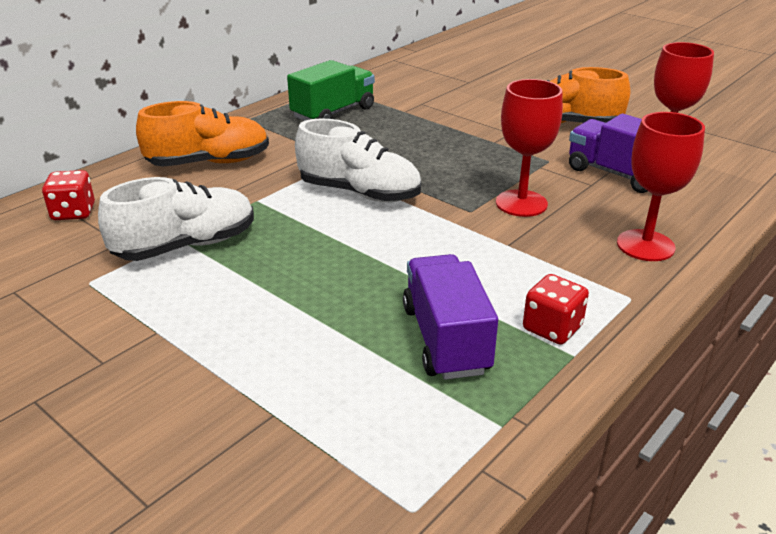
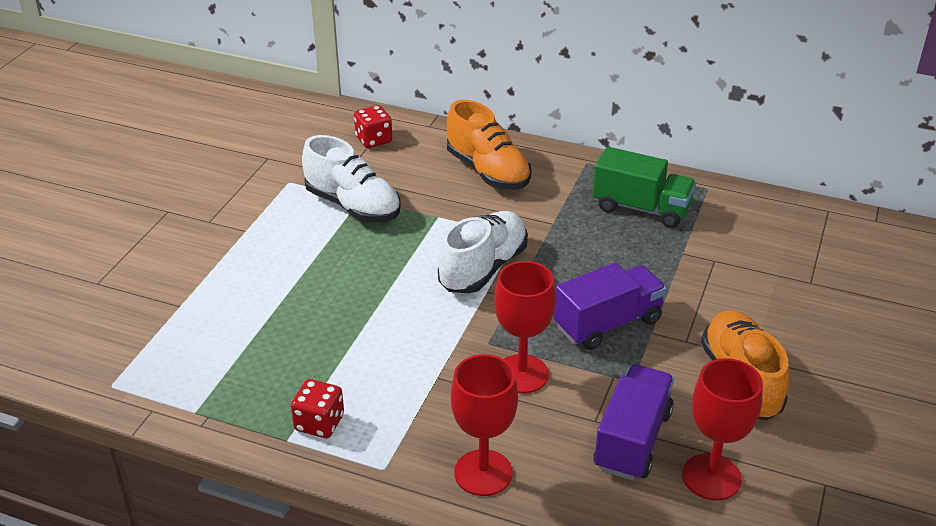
camera: 70 degrees right, 5 degrees up
(359, 193) = (483, 268): white shoe -> white shoe turned 150 degrees counterclockwise
(445, 339) = (284, 366): purple truck -> purple truck (608, 324)

